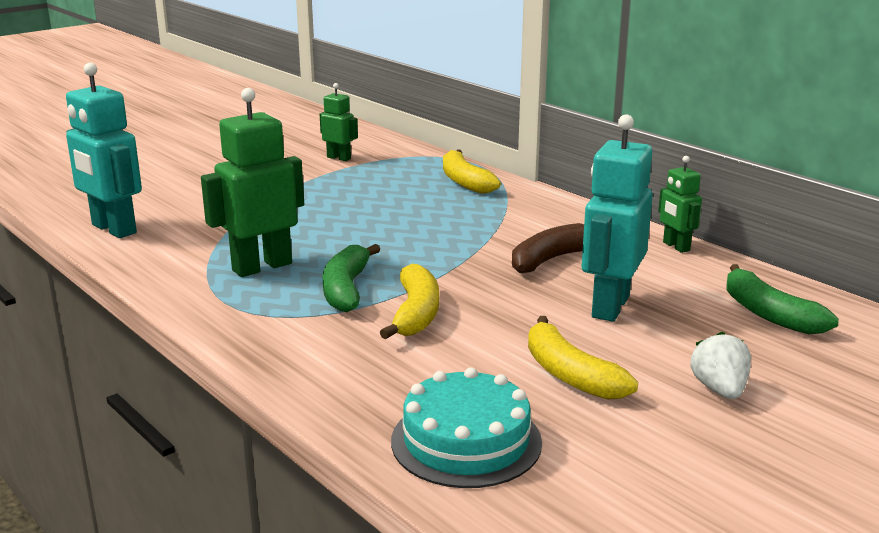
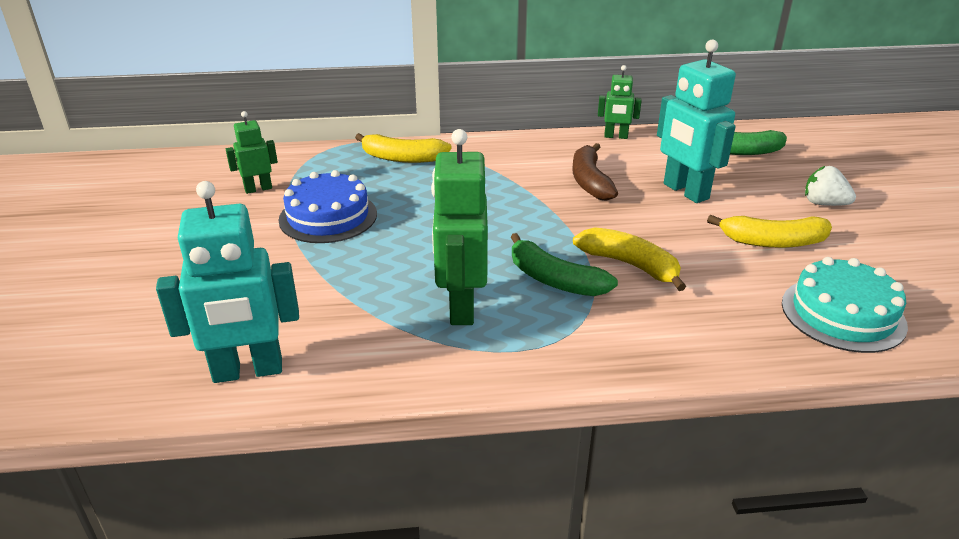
camera: 55 degrees left, 10 degrees up
(331, 189) = (328, 216): none -> blue cake

